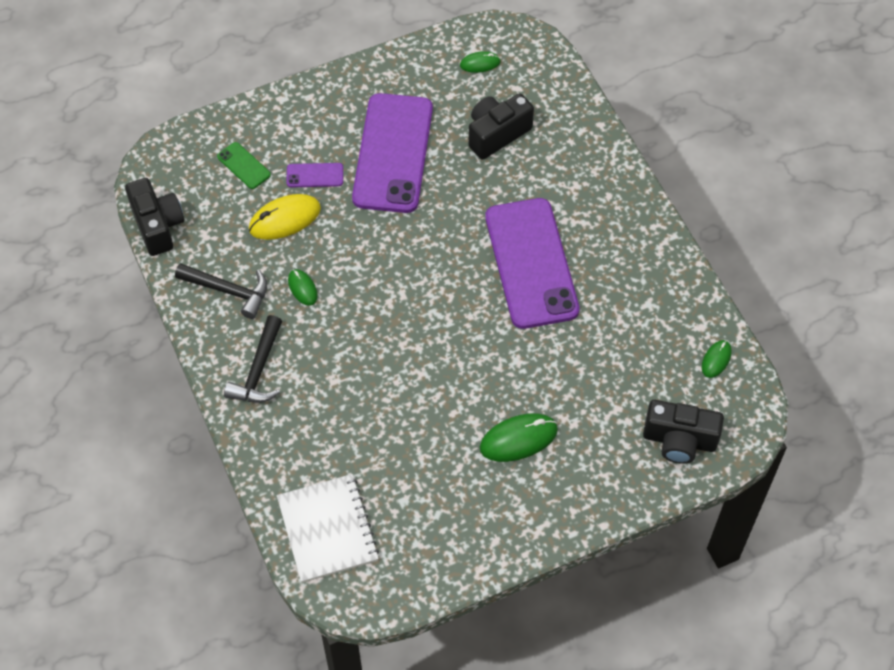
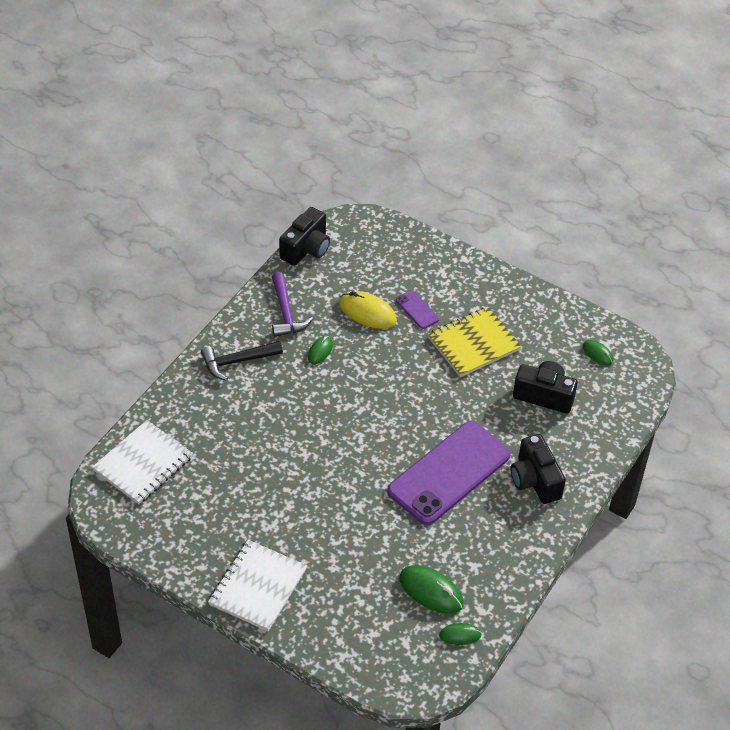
camera: 55 degrees right, 10 degrees down
(229, 291) = (286, 313): black hammer -> purple hammer
(244, 166) = (391, 268): green phone -> none
(393, 153) = (473, 343): purple phone -> yellow notebook
(518, 439) = (294, 540): green mouse -> green mouse (431, 591)
(552, 502) = (257, 587): none -> white notebook
(679, 440) = (369, 644): black camera -> black camera (535, 480)

